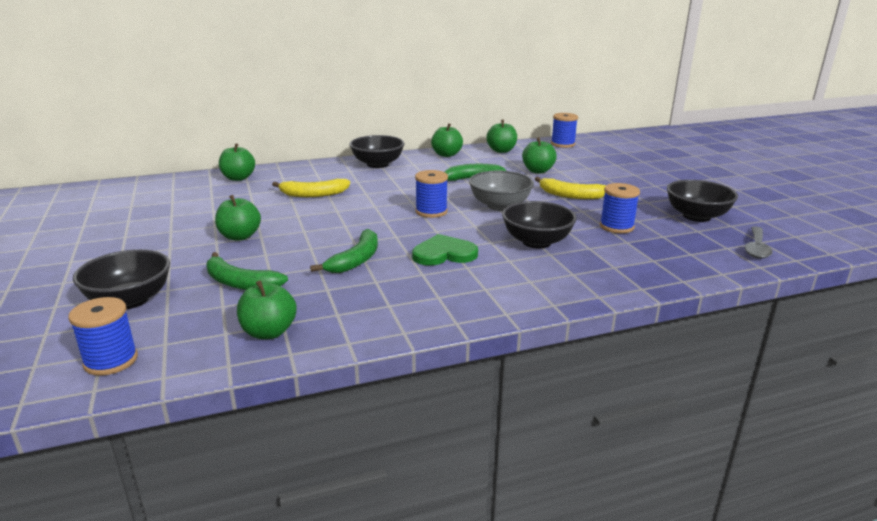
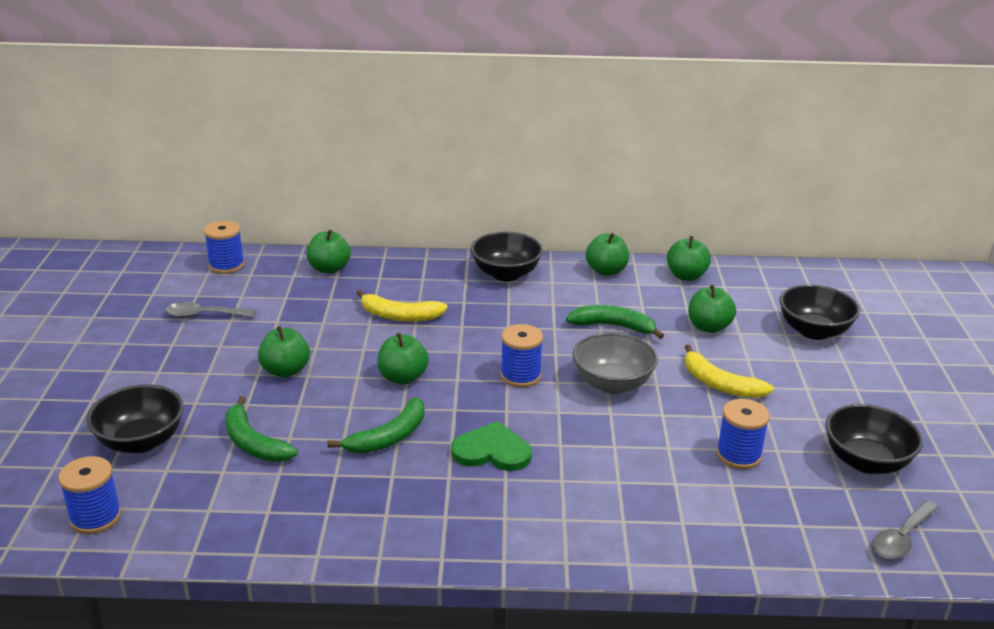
camera: 20 degrees right, 5 degrees up
(145, 216) = (204, 315): none -> grey spoon
(269, 332) = (249, 520): green apple -> green apple (403, 377)
(536, 242) = (615, 458): black bowl -> black bowl (814, 331)
(562, 144) = (784, 278): blue spool -> blue spool (226, 265)

